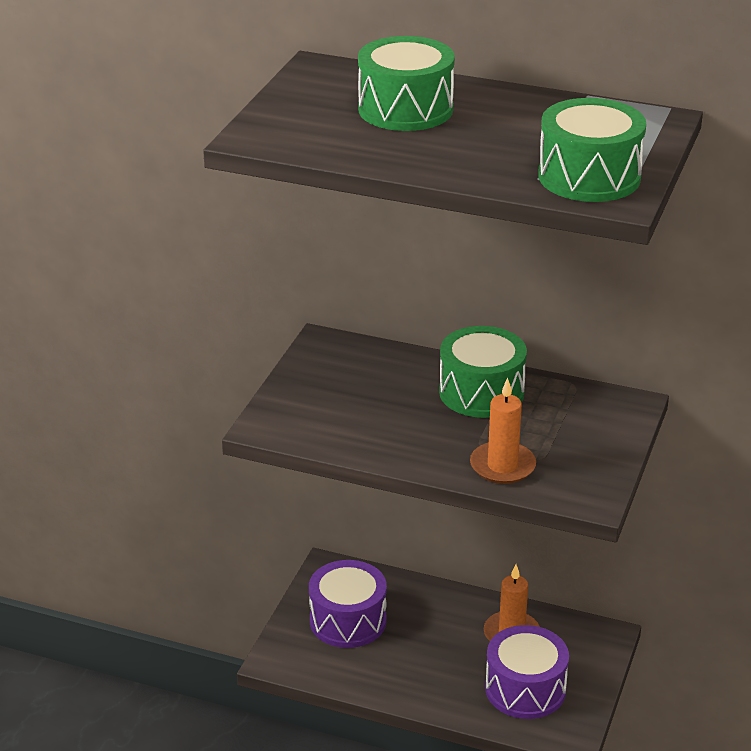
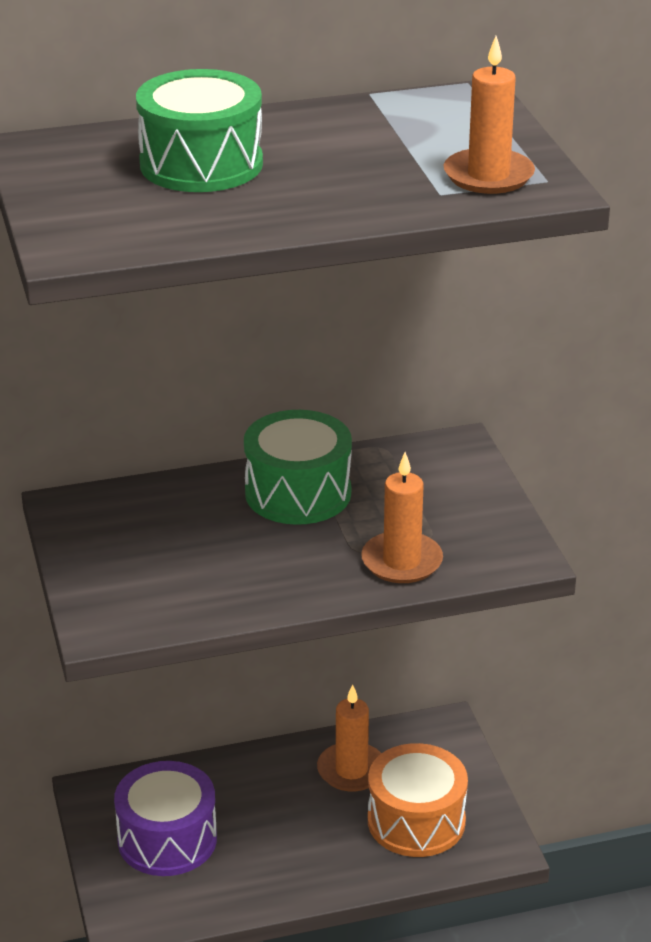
camera: 35 degrees left, 0 degrees up
(525, 689) = (416, 821): purple drum -> orange drum
(589, 177) = (488, 176): green drum -> orange candle

